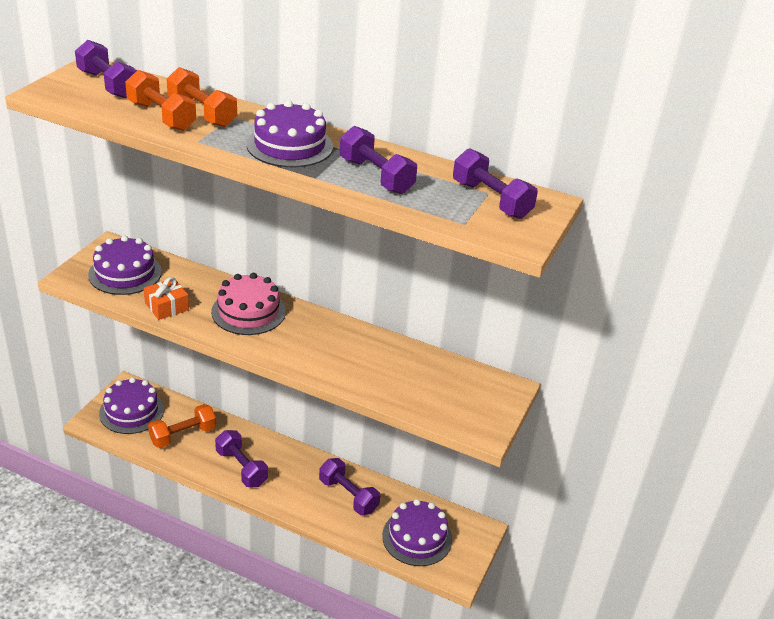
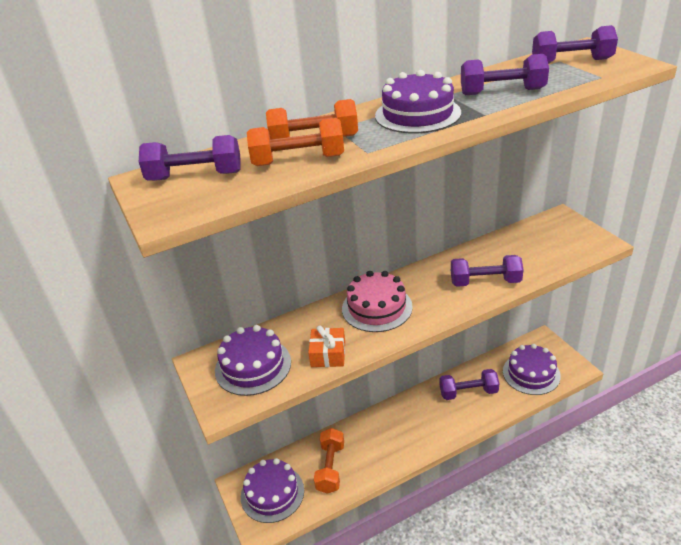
camera: 45 degrees left, 0 degrees up
(241, 468) = (396, 444): purple dumbbell -> purple dumbbell (485, 282)

